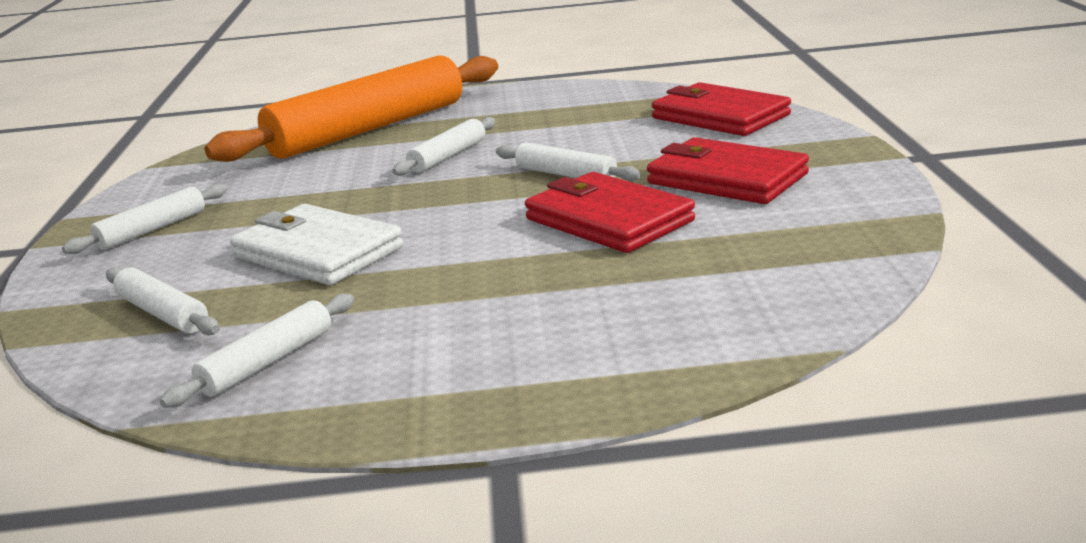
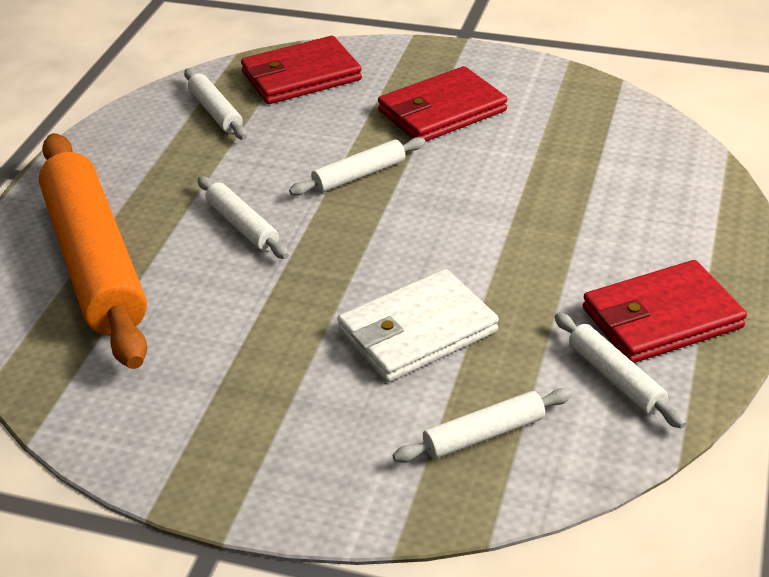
camera: 70 degrees left, 15 degrees up
(152, 230) = (259, 439): white rolling pin -> white rolling pin (216, 112)
(609, 220) = (475, 178): red wallet -> red wallet (661, 318)

